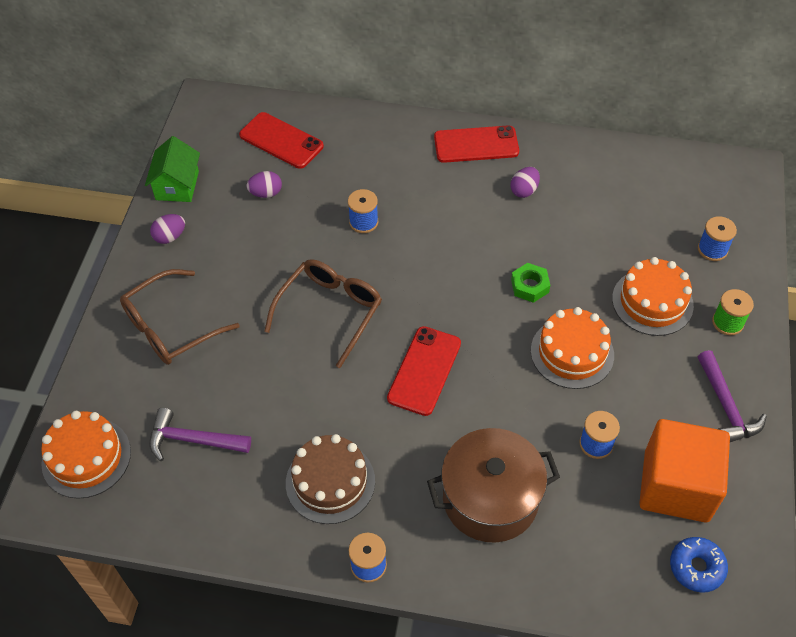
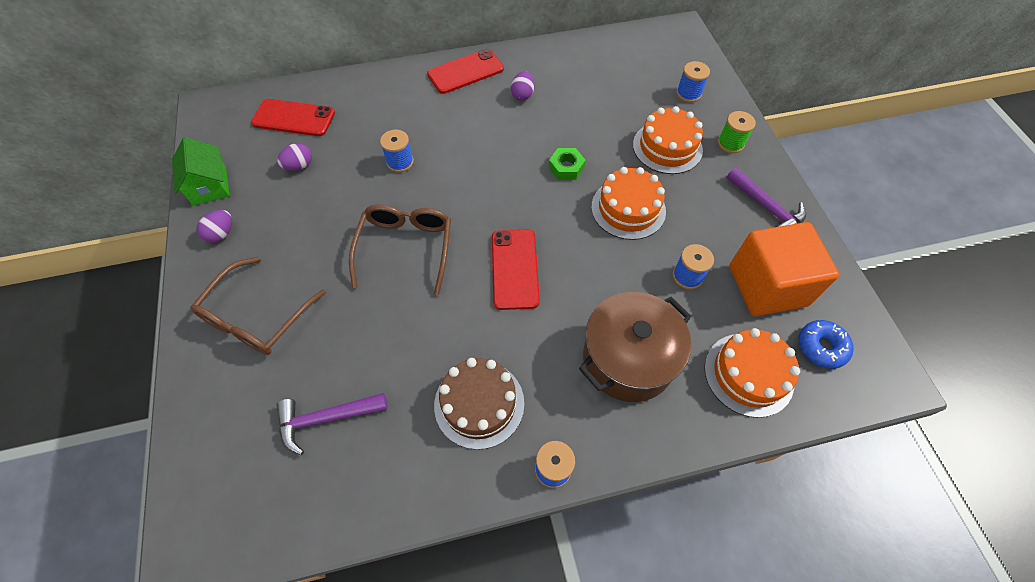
camera: 25 degrees left, 5 degrees up
(86, 457) = (219, 483): orange cake -> orange cake (748, 374)

